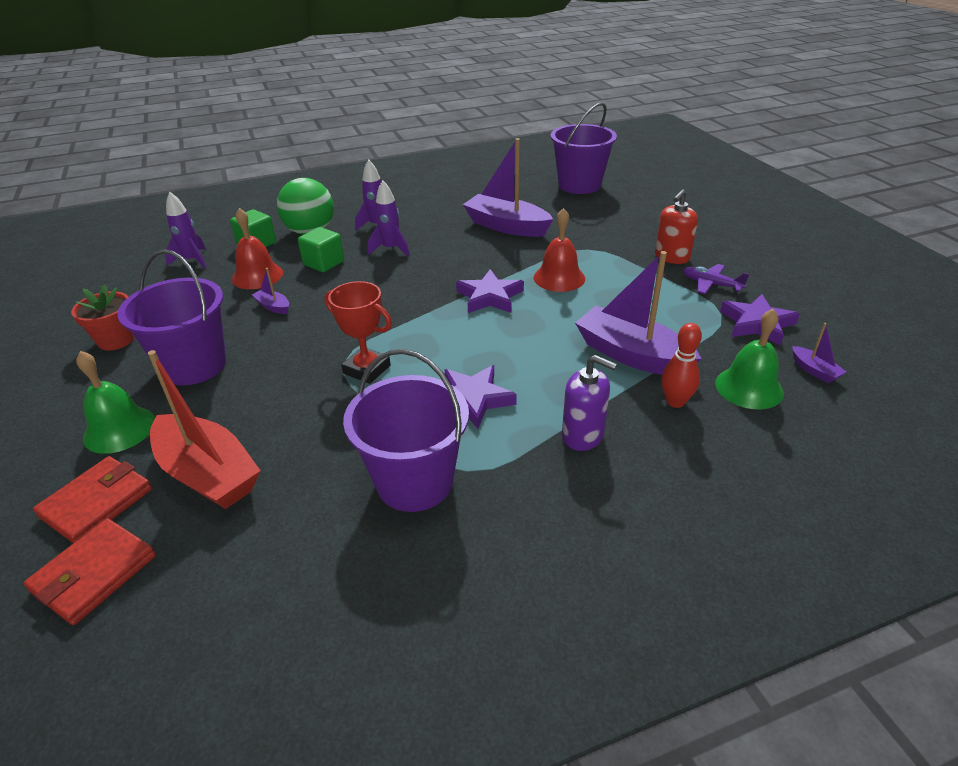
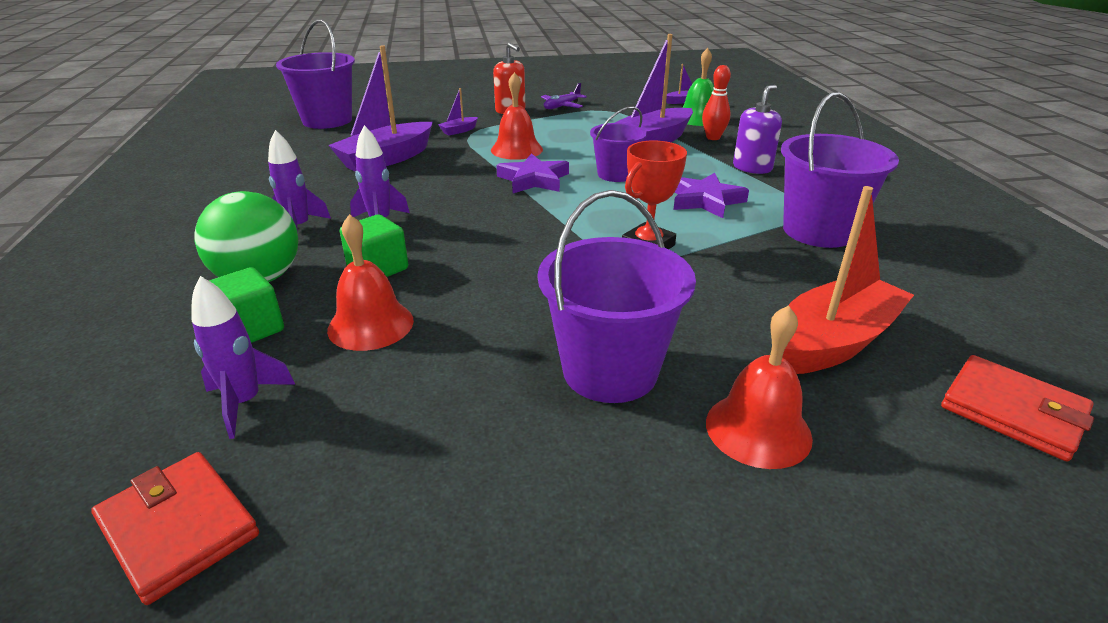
camera: 80 degrees left, 5 degrees down
(97, 503) = (907, 428): red wallet -> red wallet (179, 528)
(116, 340) = (502, 474): red flower pot -> none
(119, 429) = (758, 429): green bell -> red bell
(273, 306) = (477, 307): purple boat -> purple boat (459, 131)
(520, 339) = (615, 174): none -> purple bucket
(757, 324) = (622, 104): purple star -> none

